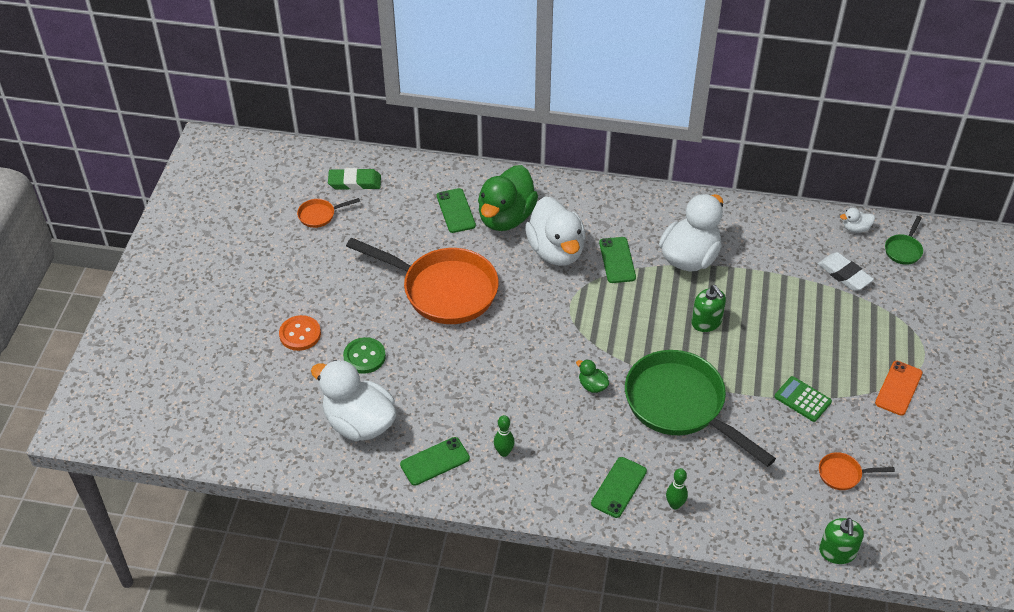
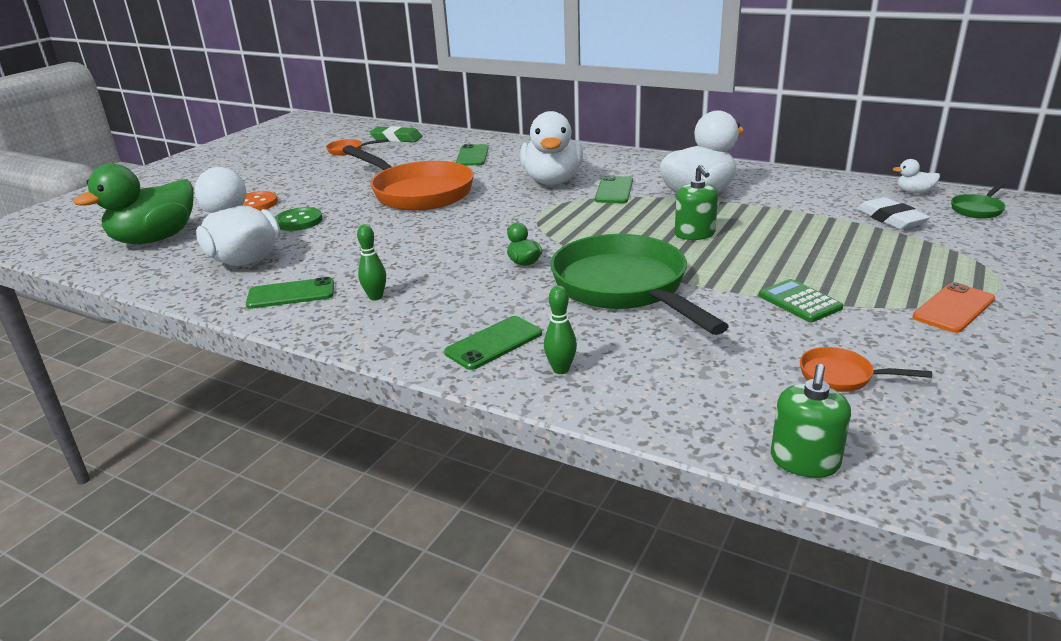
camera: 20 degrees right, 20 degrees down
(506, 217) = (517, 162): green duck -> green duck (155, 239)

